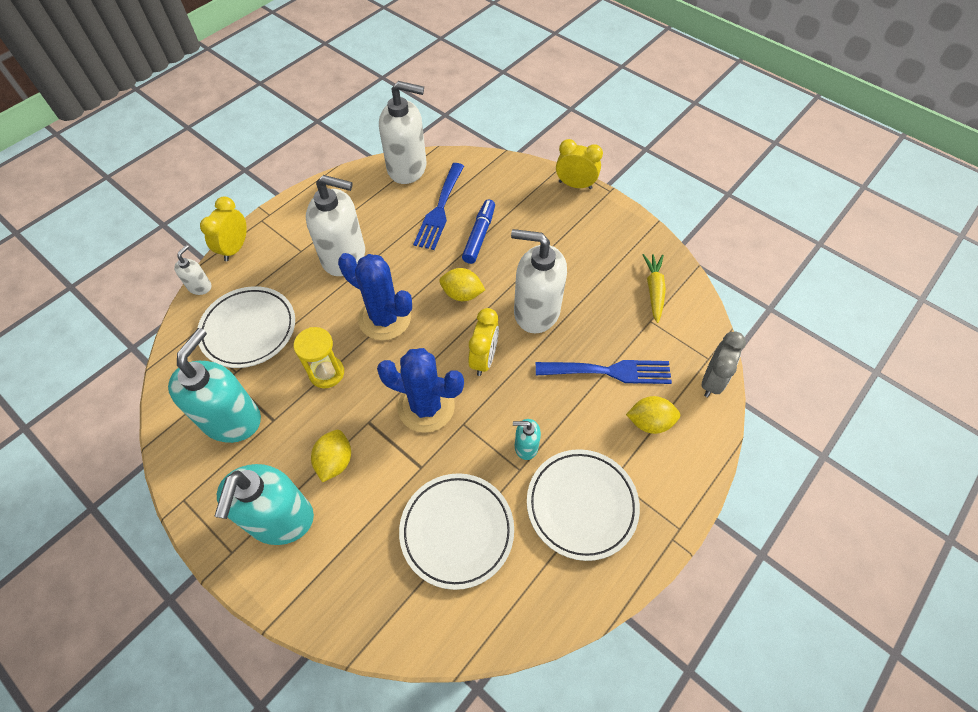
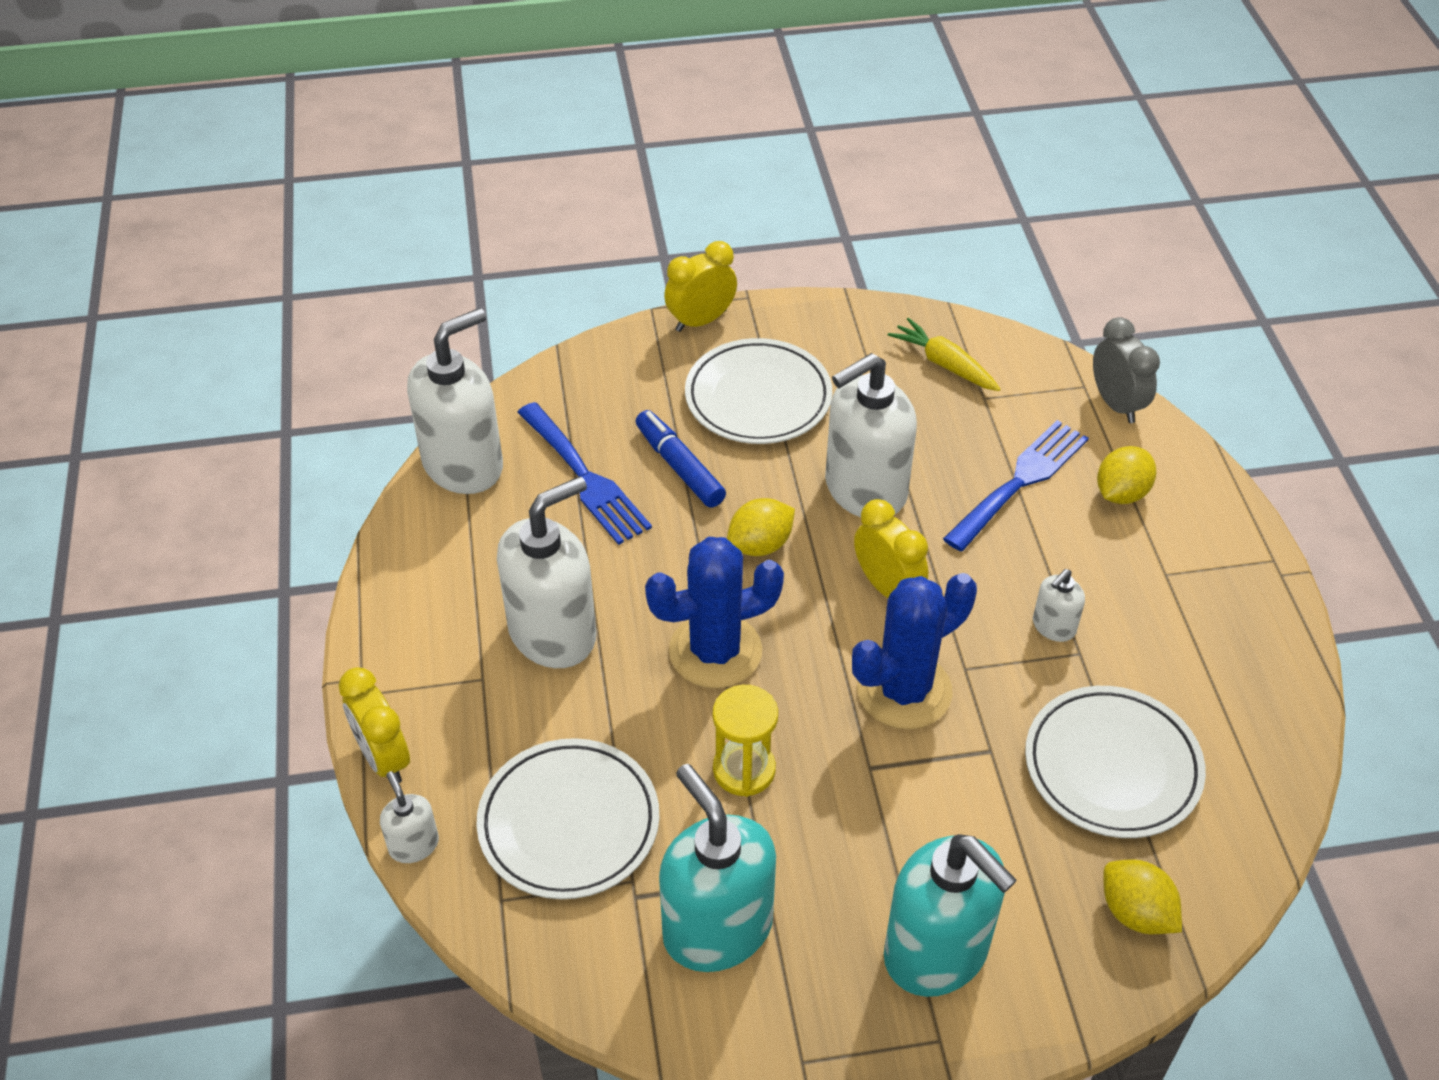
camera: 50 degrees left, 10 degrees down
(335, 461) = (900, 840): yellow lemon -> yellow lemon (1135, 912)
(526, 446) = (1053, 627): turquoise soap dispenser -> white soap dispenser
(581, 505) = (1175, 625): white plate -> white plate (758, 397)

